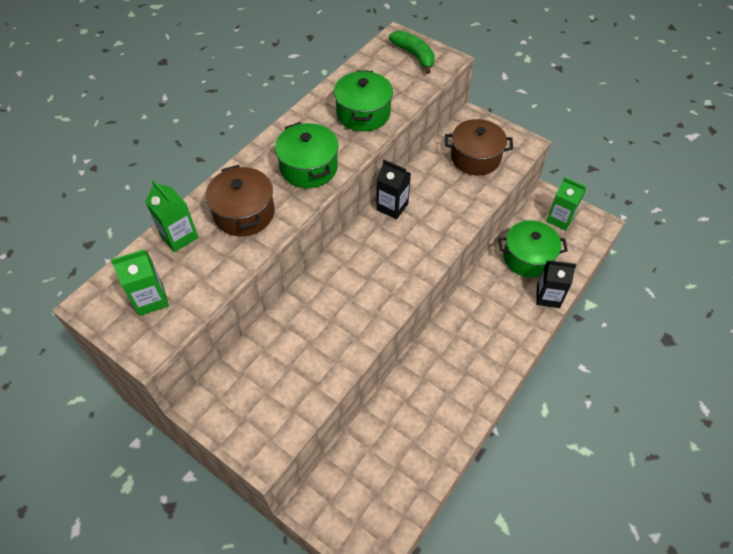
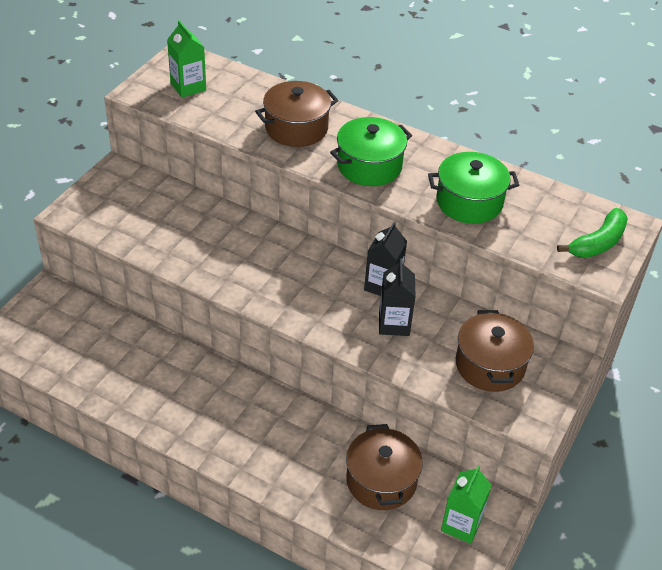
camera: 80 degrees right, 10 degrees down
(179, 236) = (261, 92): green carton -> none
(527, 257) = (381, 481): green pot -> brown pot
(548, 296) = (319, 502): black carton -> black carton (394, 324)

